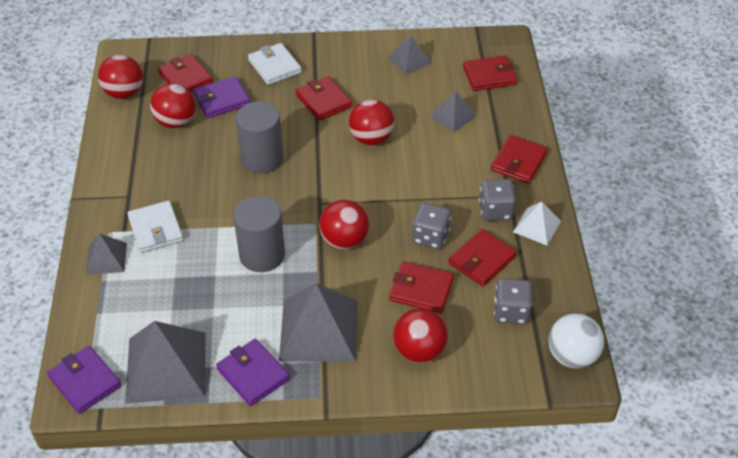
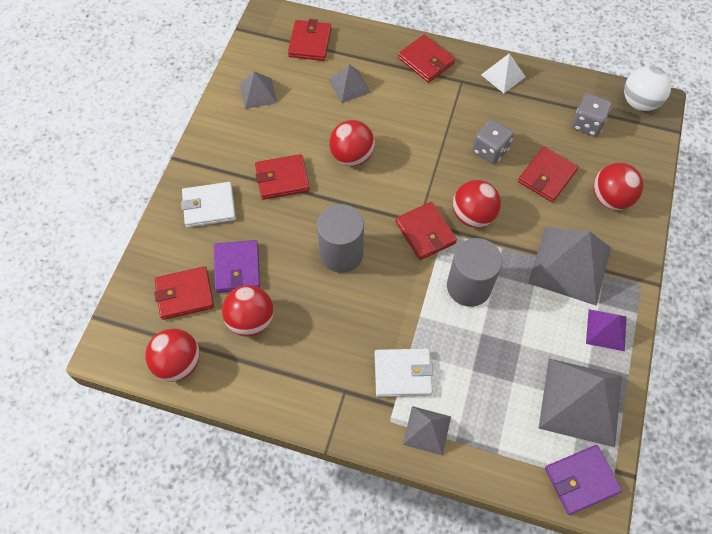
camera: 70 degrees left, 15 degrees up
(253, 374) = (606, 329): purple wallet -> purple pyramid
(481, 260) = (527, 124): red wallet -> red wallet (425, 232)
(495, 211) = (476, 96): grey dice -> none

